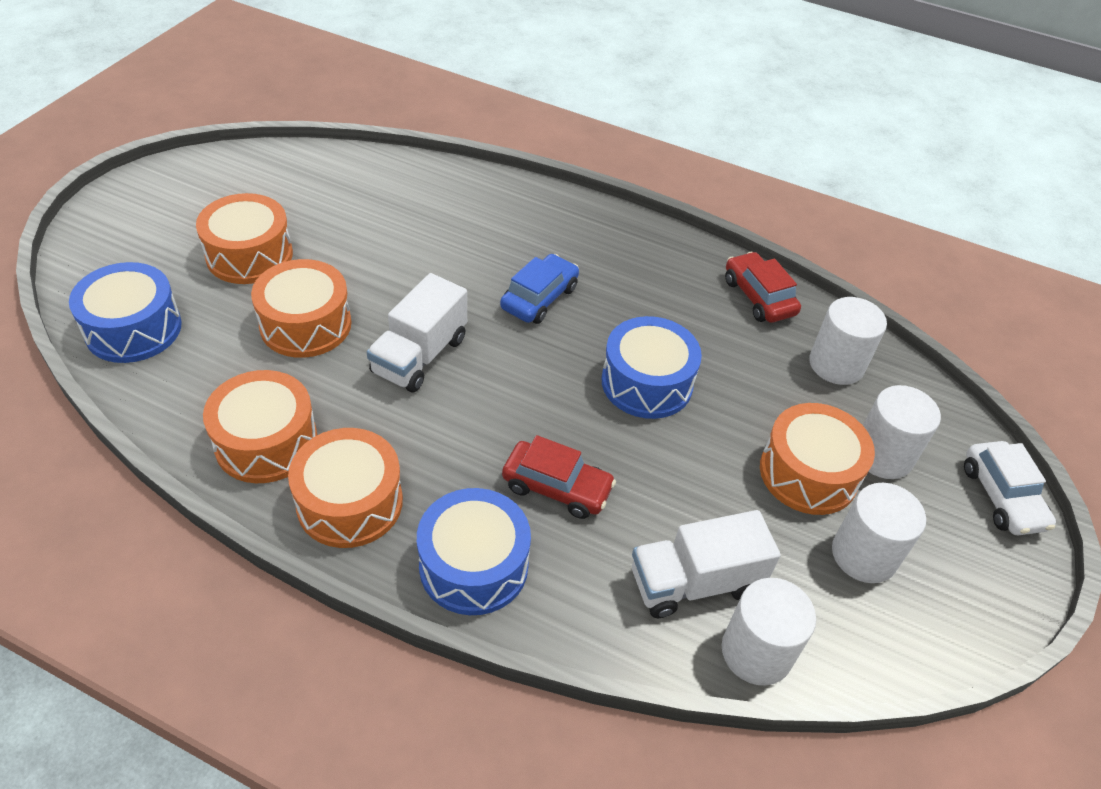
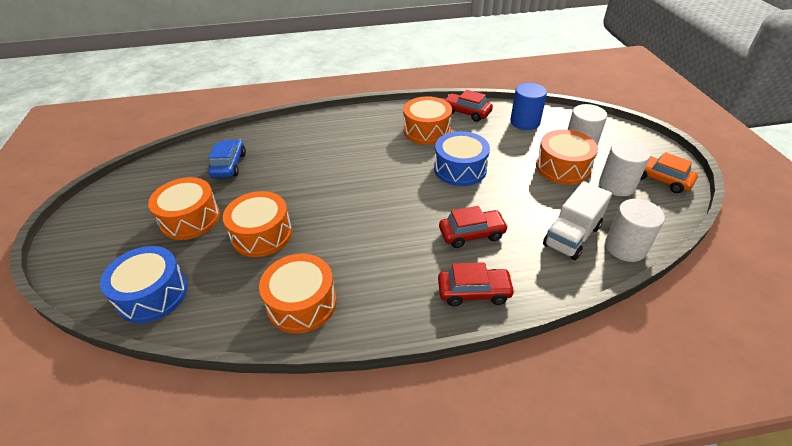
camera: 30 degrees left, 5 degrees down
(350, 502) = (381, 303): orange drum -> orange drum (427, 130)
(419, 356) = (341, 215): white truck -> none
(473, 565) = (474, 292): blue drum -> red car
(539, 298) = (372, 160): blue car -> blue car (229, 165)
(836, 364) = (525, 122): white cylinder -> blue cylinder
(953, 591) = (660, 179): none -> orange car
(1002, 497) = (634, 137): white car -> none

